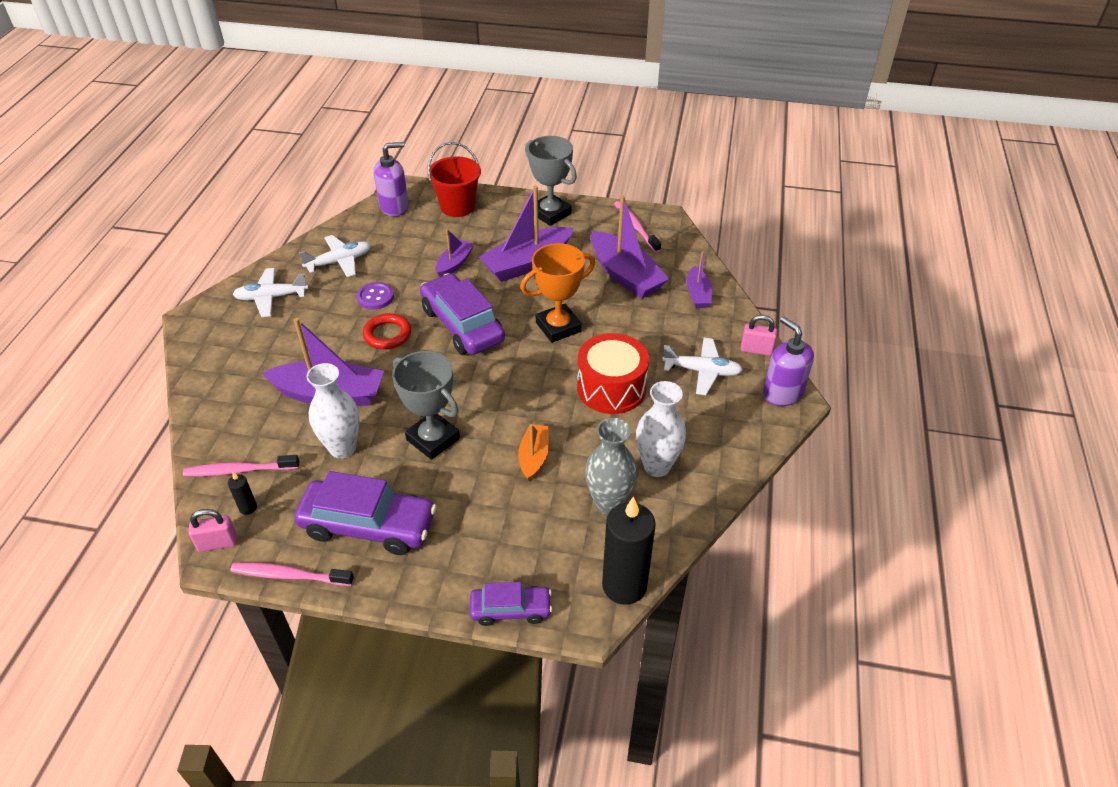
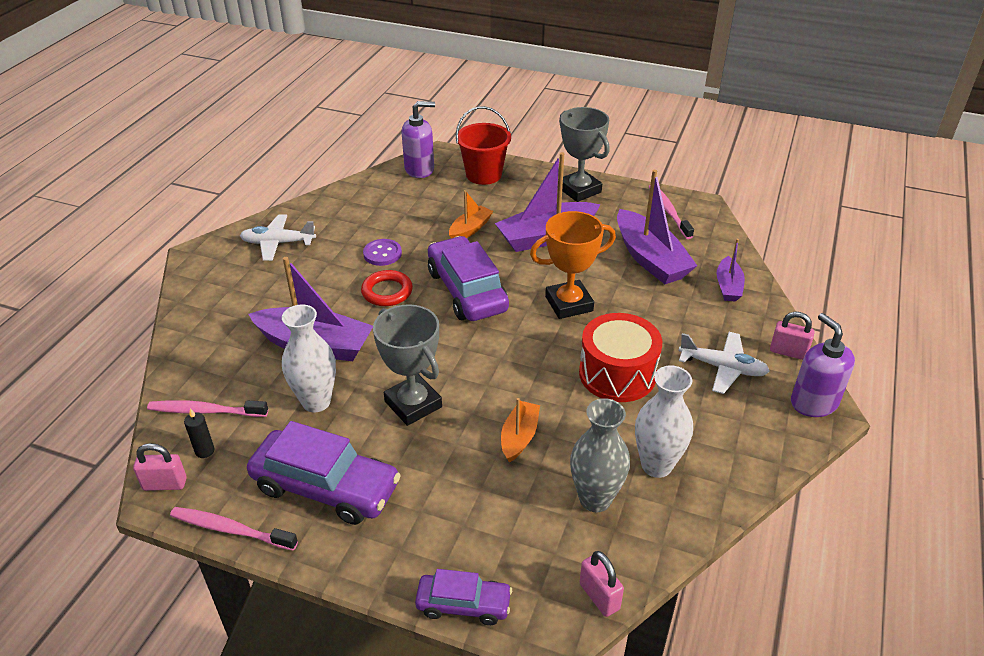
camera: 10 degrees right, 5 degrees down
(339, 262) = (353, 216): white plane -> none
(454, 264) = (470, 229): purple boat -> orange boat
(624, 585) = (599, 596): black candle -> pink padlock

